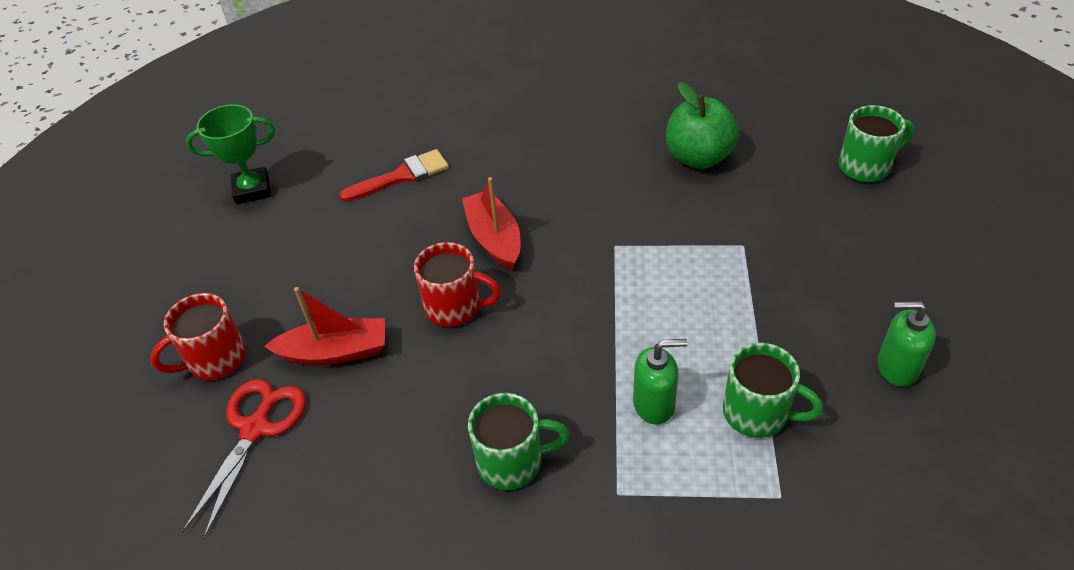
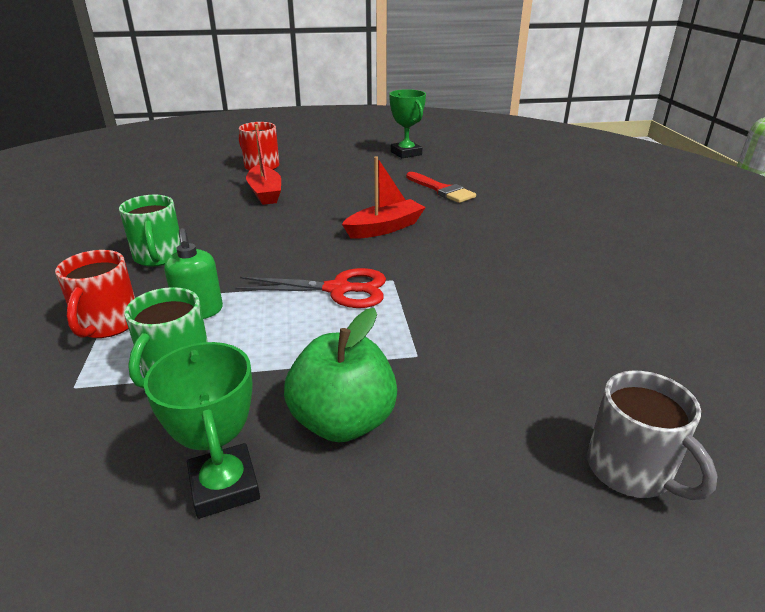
camera: 75 degrees right, 15 degrees down
(256, 428) = (208, 182): red scissors -> red scissors (339, 289)
(455, 307) = (307, 222): red mug -> red mug (107, 324)
(698, 157) = (552, 319): green apple -> green apple (343, 421)
(866, 166) = (631, 470): green mug -> grey mug
(896, 368) = (224, 486): green soap dispenser -> green trophy

